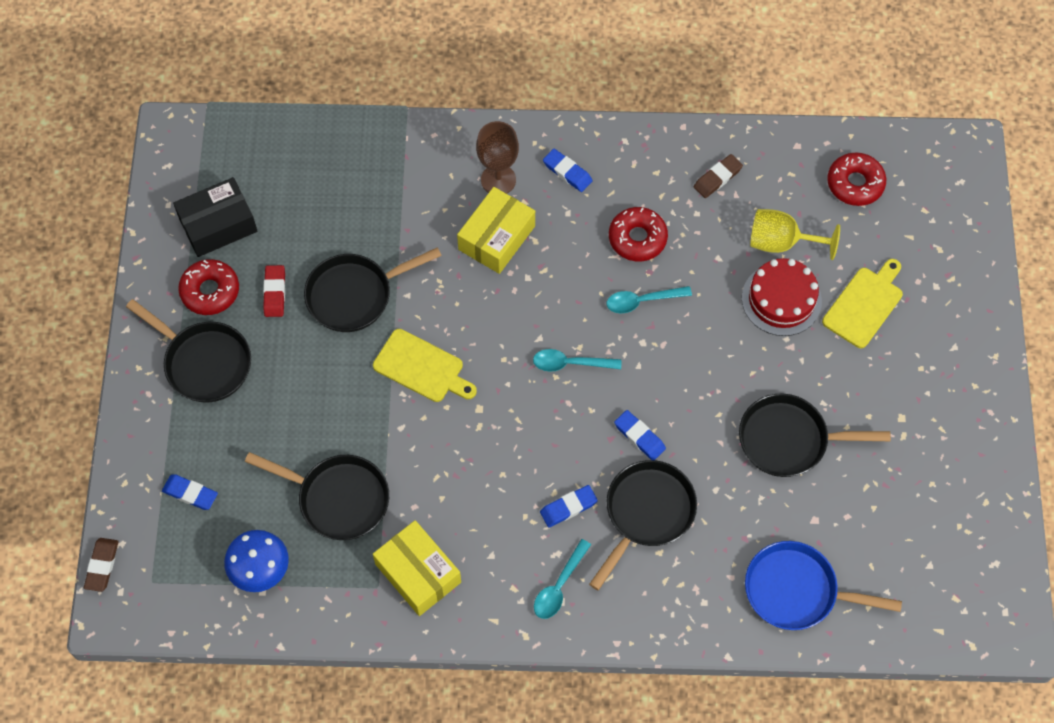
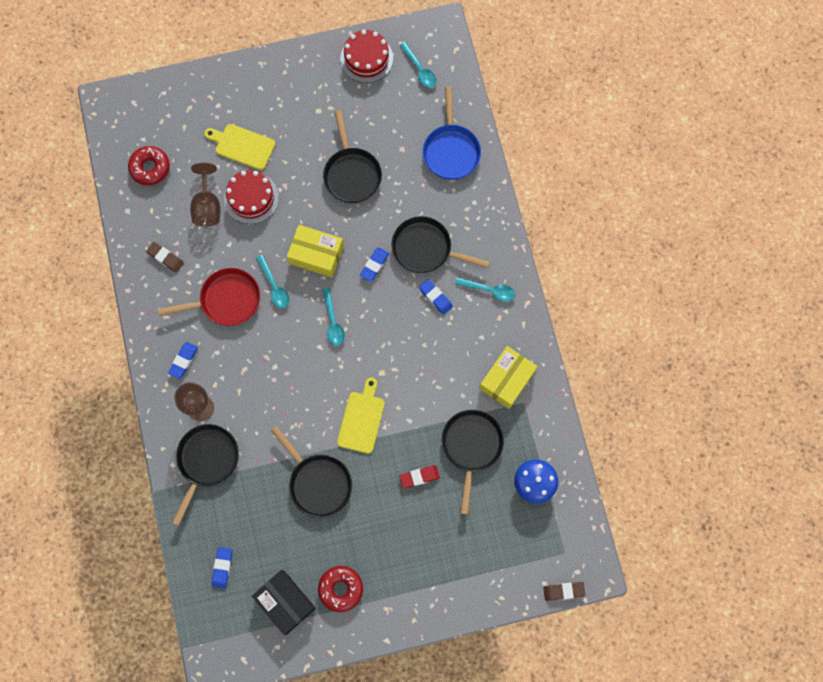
camera: 105 degrees left, 10 degrees up
(190, 493) = (496, 548): blue eraser -> blue eraser (222, 567)
(204, 362) = (397, 573): black pan -> black pan (207, 461)
(275, 293) = (330, 541): red eraser -> red eraser (419, 477)
(496, 238) = (248, 396): yellow box -> yellow box (316, 255)
(637, 238) = (226, 300): red donut -> red pan
(781, 242) = (207, 206): yellow goblet -> brown goblet
(945, 580) = (420, 69): none -> turquoise spoon
(977, 506) = (366, 58): none -> red cake

